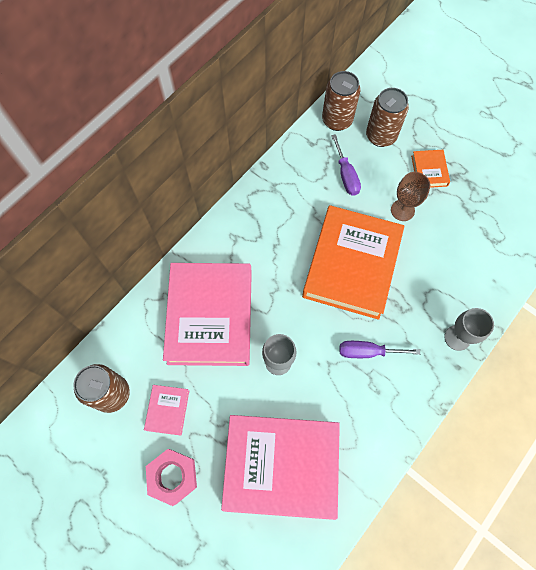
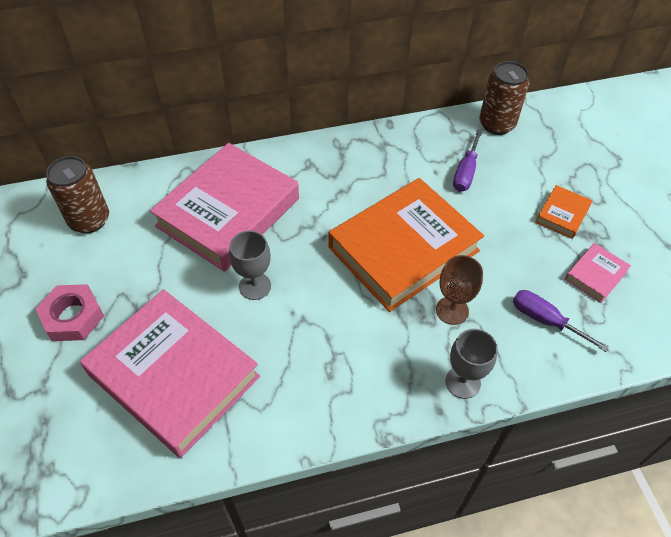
camera: 35 degrees right, 15 degrees down
(167, 410) = (121, 262): pink book -> pink book (595, 275)
(367, 352) = (351, 333): purple screwdriver -> purple screwdriver (545, 320)
(381, 136) = (533, 159): brown can -> none
(402, 210) = (501, 232): brown goblet -> brown goblet (452, 310)

